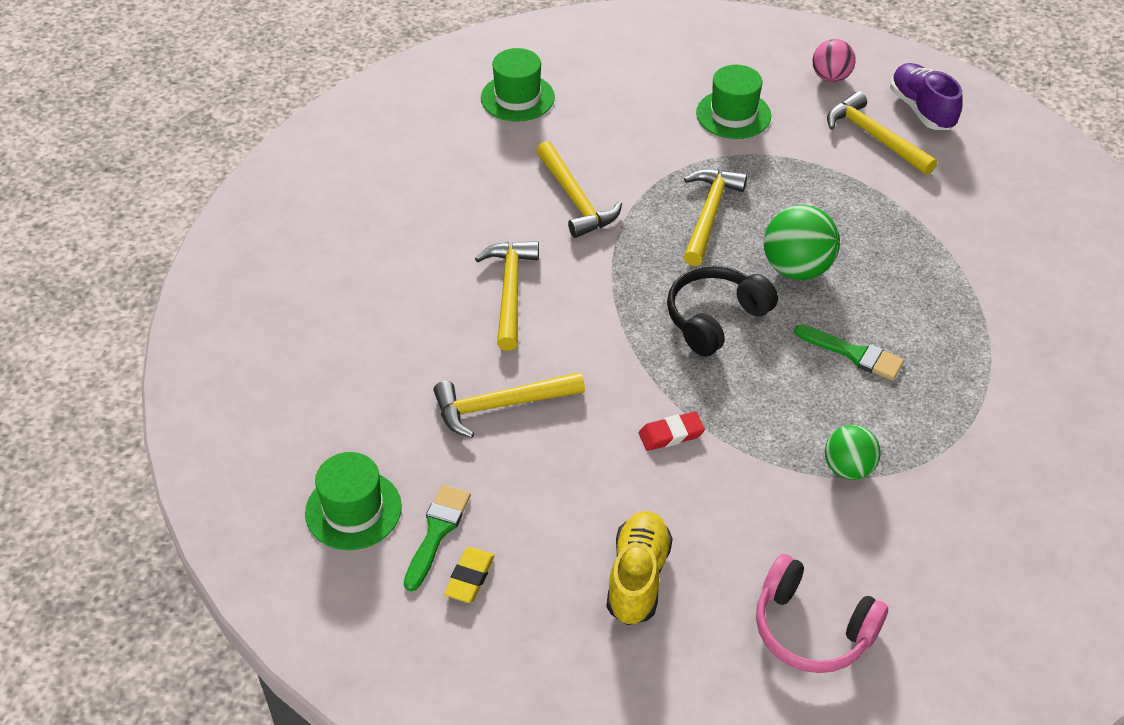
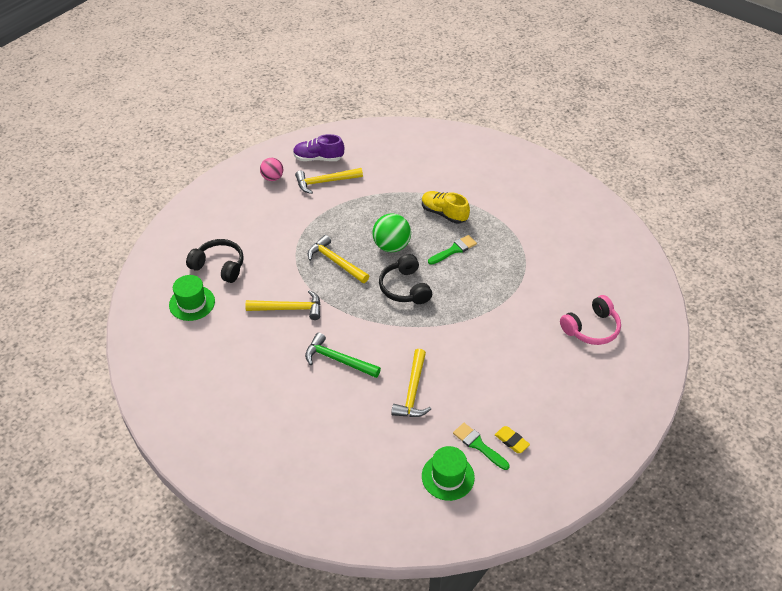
camera: 65 degrees left, 0 degrees up
(510, 291) = (338, 360): yellow hammer -> green hammer
(605, 95) = (219, 266): none -> black headphones
(637, 577) = (540, 377): yellow shoe -> yellow shoe (444, 213)
(671, 434) = (466, 332): red eraser -> none
(733, 114) = (272, 223): green hat -> none
(848, 468) = (516, 280): green ball -> none

